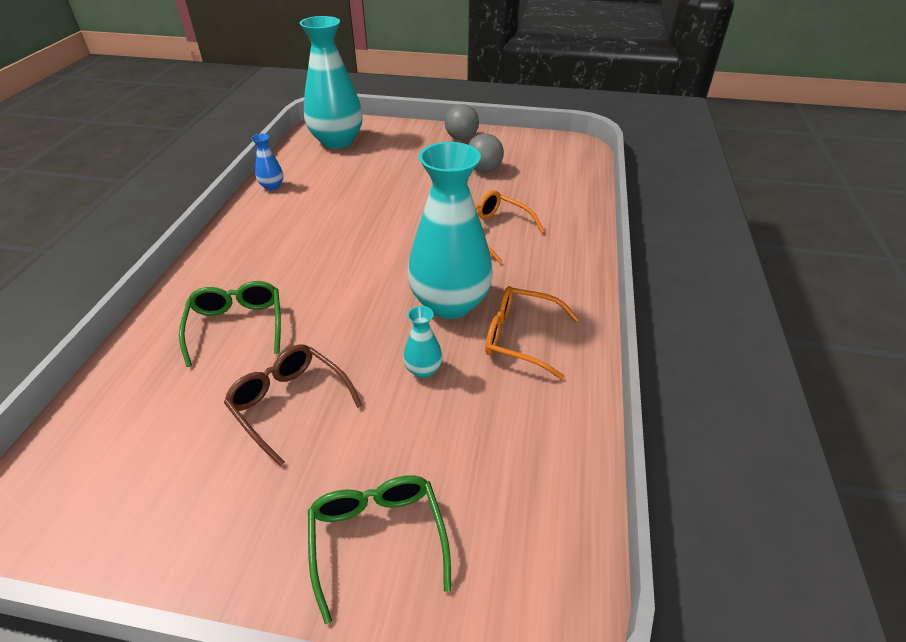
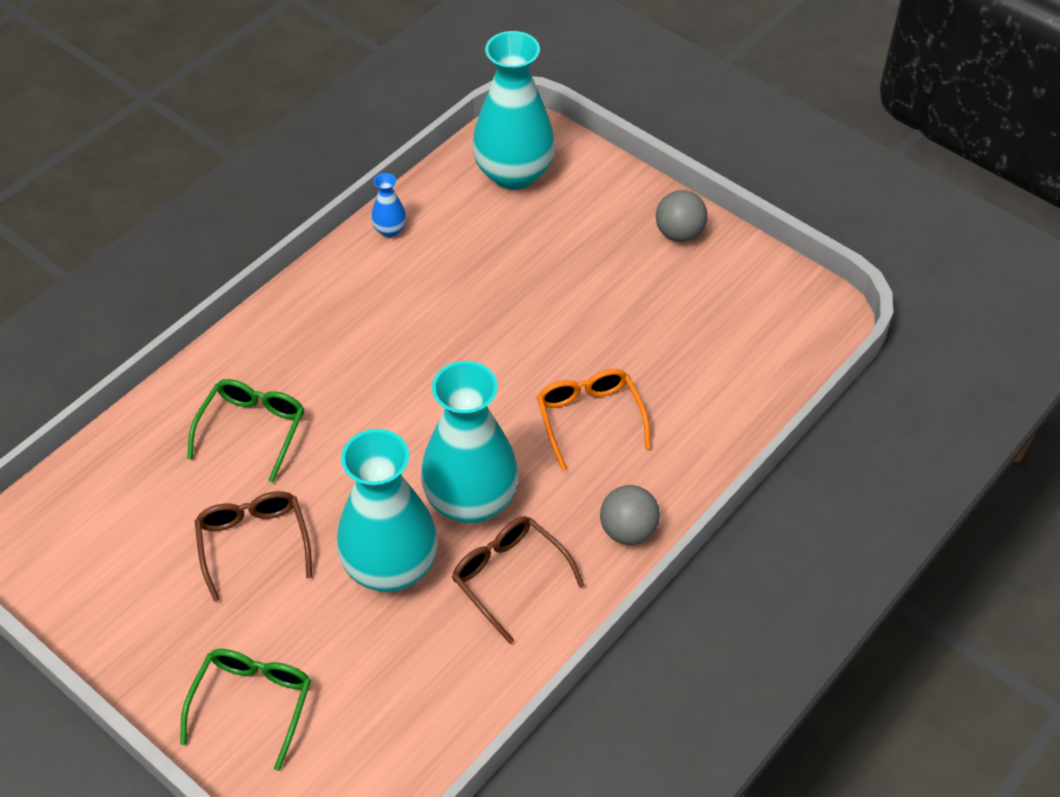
camera: 30 degrees right, 10 degrees up
(423, 369) = (390, 566): turquoise vase -> turquoise vase, size x2.39
(484, 170) = (662, 309): grey ball -> grey ball (628, 530)
(520, 337) = (509, 577): orange glasses -> brown glasses

